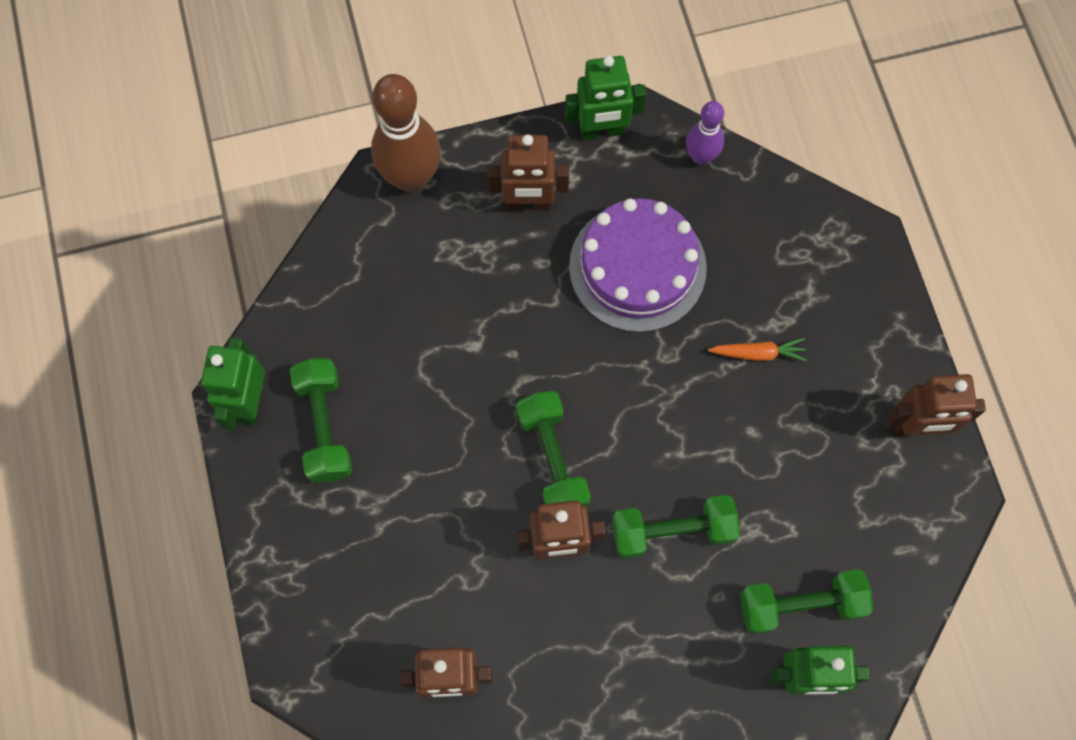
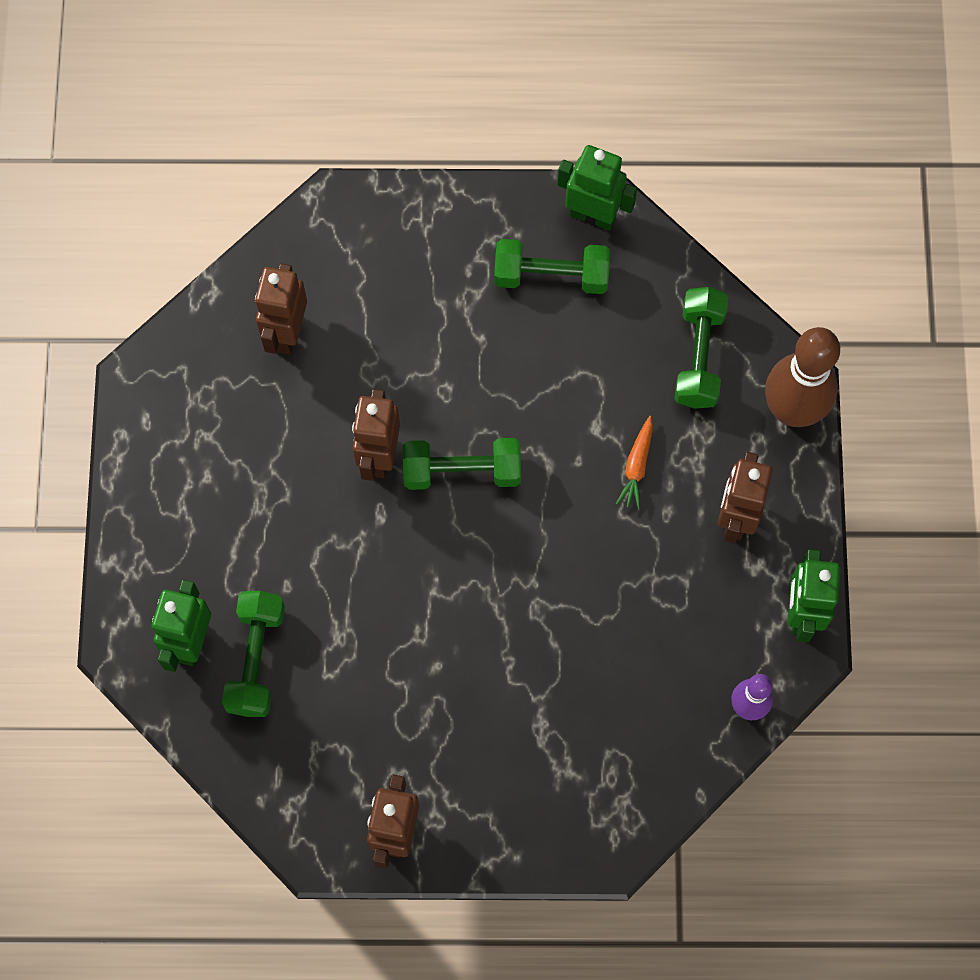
camera: 105 degrees right, 0 degrees up
(637, 267) = (638, 605): purple cake -> none
(672, 531) = (360, 562): green dumbbell -> green dumbbell (699, 356)
(758, 353) = (515, 697): orange carrot -> orange carrot (636, 466)

